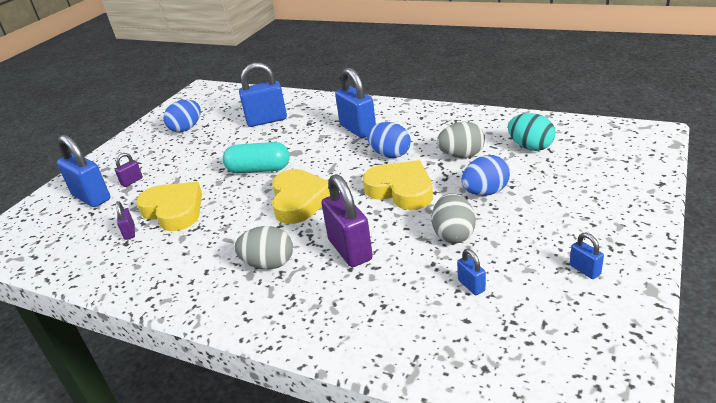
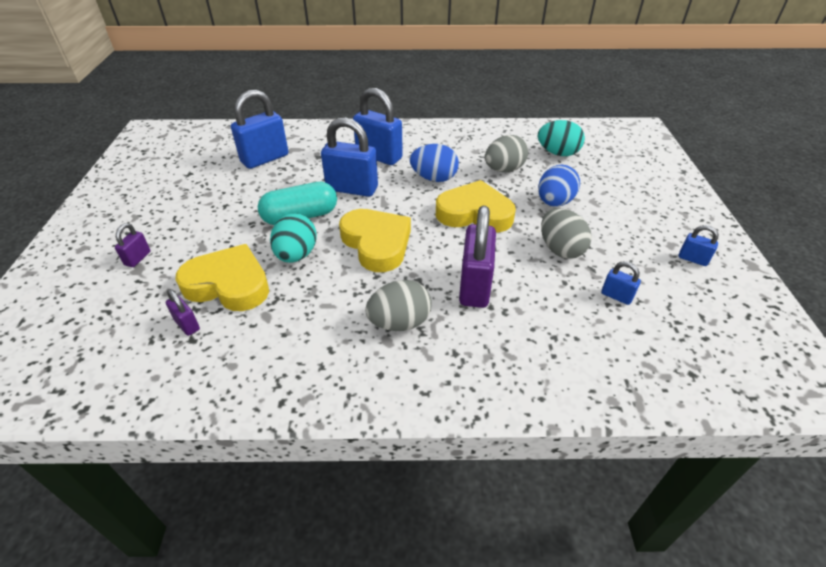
camera: 30 degrees left, 10 degrees up
(91, 197) = (91, 290): blue padlock -> blue padlock (352, 189)
(186, 128) = (165, 181): blue egg -> none
(234, 198) = (296, 255): none -> turquoise egg
(350, 250) = (474, 286): purple padlock -> purple padlock turned 60 degrees clockwise

